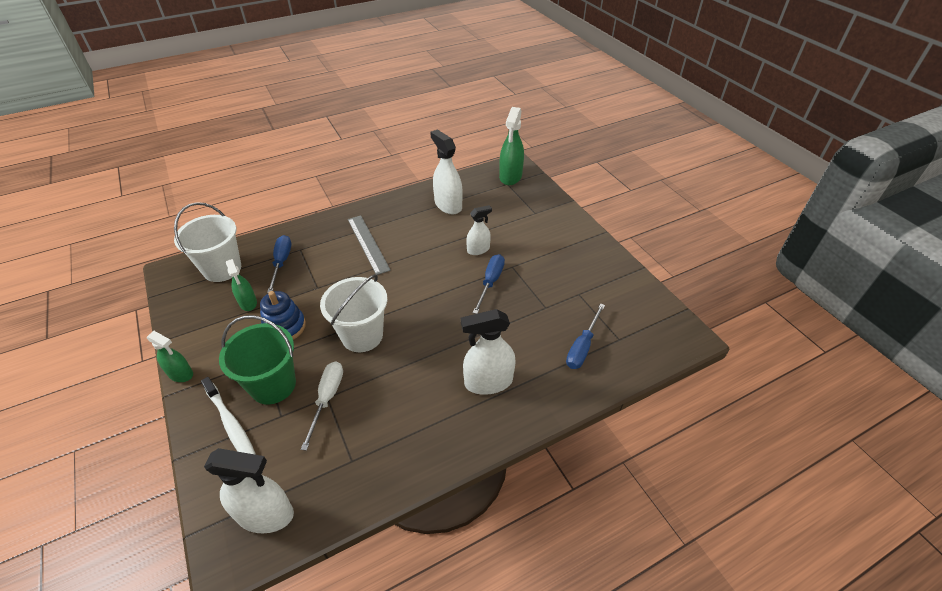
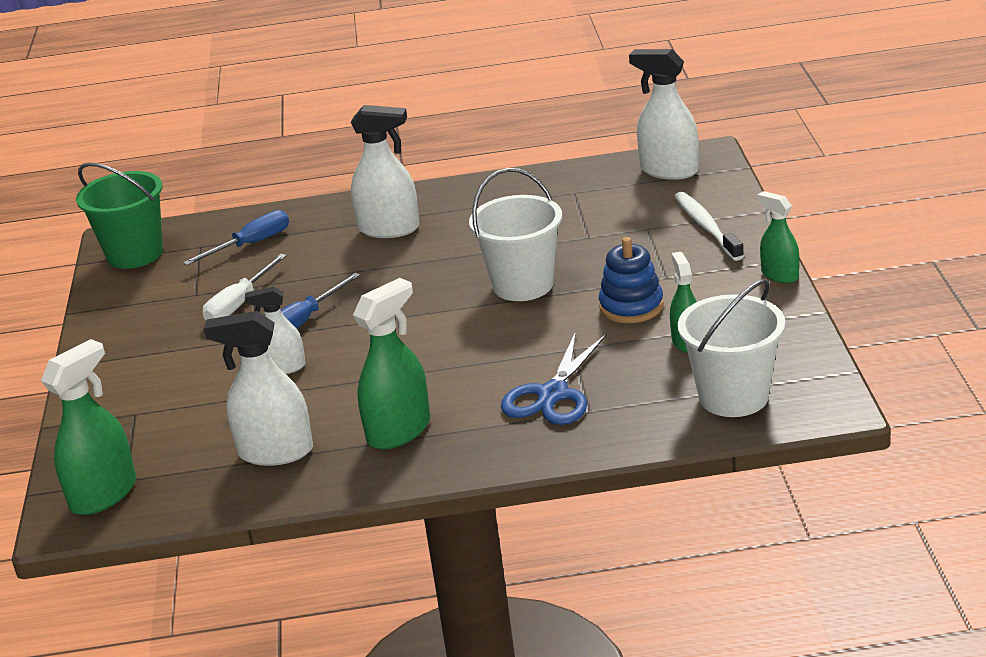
camera: 155 degrees left, 15 degrees down
(273, 385) = (653, 253): green bucket -> green bucket (135, 254)
(281, 263) = (625, 392): blue screwdriver -> none
(321, 255) = (553, 394): none -> blue scissors
(327, 399) = (587, 235): white screwdriver -> white screwdriver (239, 304)
(368, 244) = (462, 402): grey ruler -> none
(394, 224) = (399, 431): none -> green spray bottle
(448, 205) = (275, 452): white spray bottle -> white spray bottle turned 105 degrees clockwise

